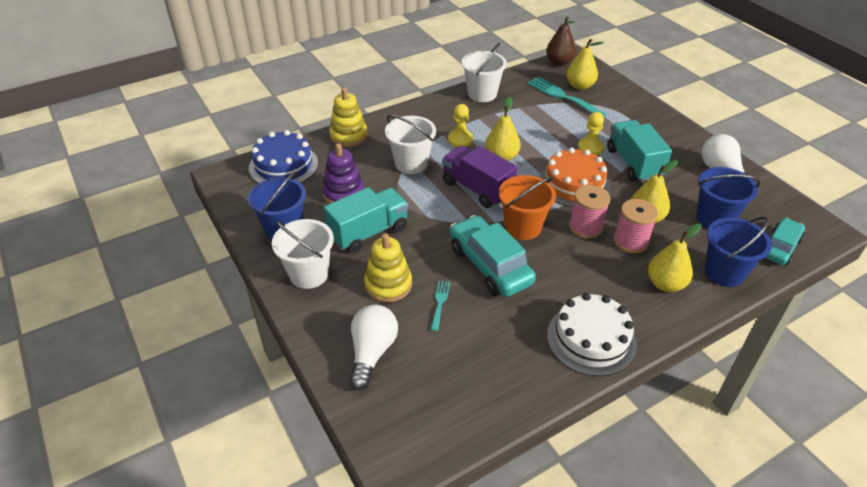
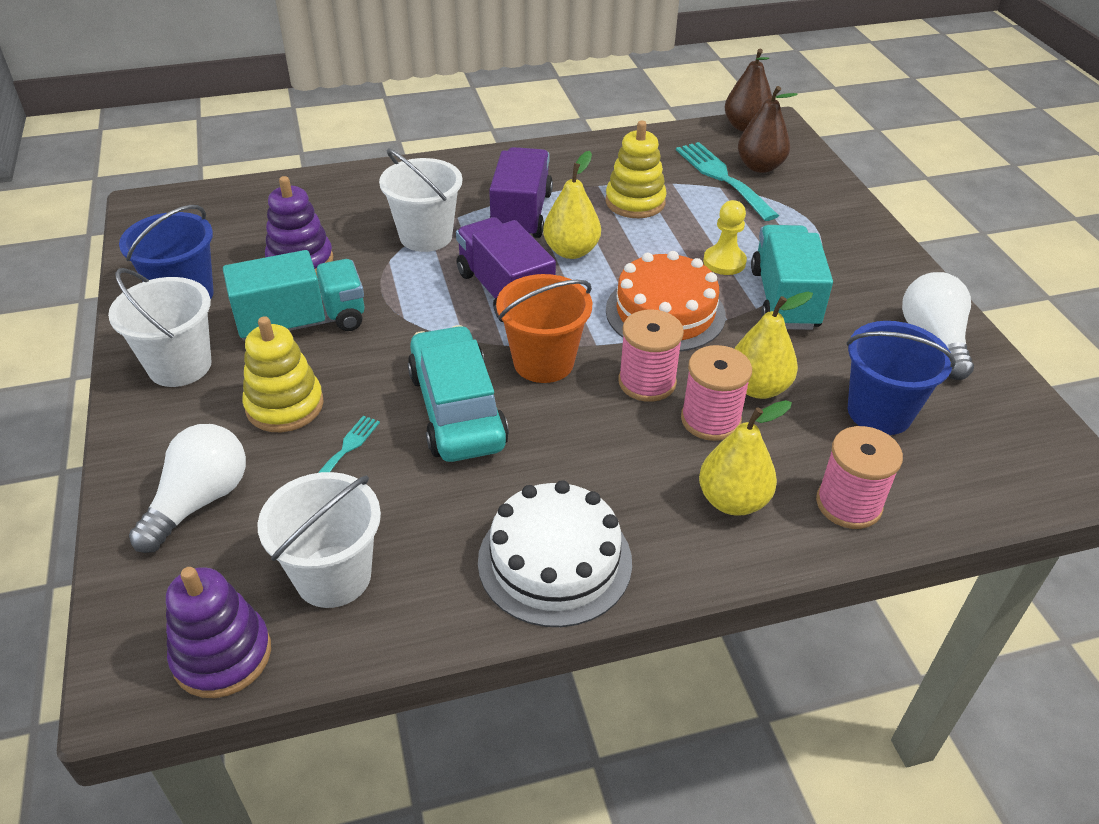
camera: 15 degrees right, 0 degrees up
(283, 165) = (239, 206): blue cake -> none
(348, 136) = (357, 181): yellow stacking toy -> yellow stacking toy (635, 202)
(440, 436) = (222, 655): none -> purple stacking toy
(460, 139) = (521, 214): yellow pawn -> purple truck
(482, 94) = (594, 154): white bucket -> white bucket (333, 576)
(580, 86) = (760, 167): yellow pear -> brown pear
(724, 272) = (848, 504): blue bucket -> pink spool
(780, 247) = (976, 484): turquoise car -> none

